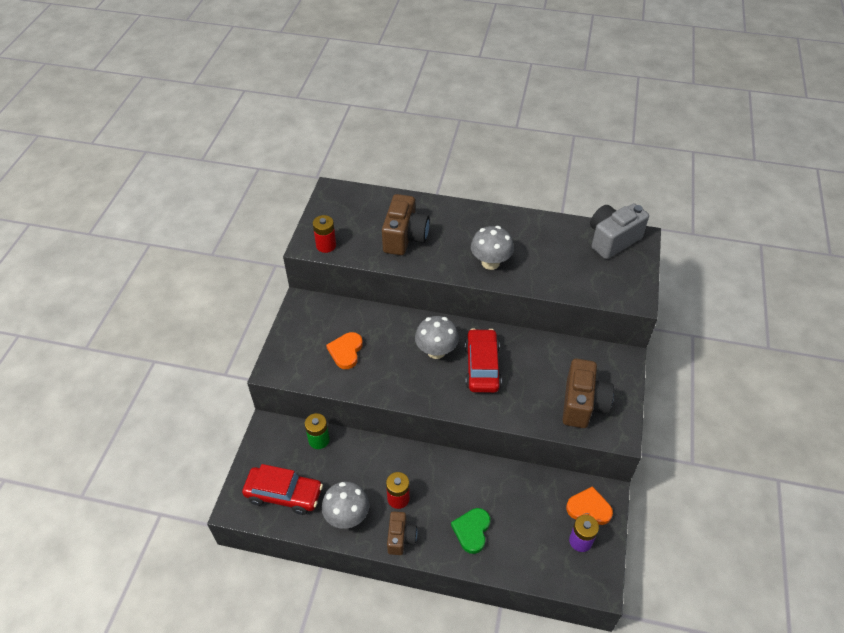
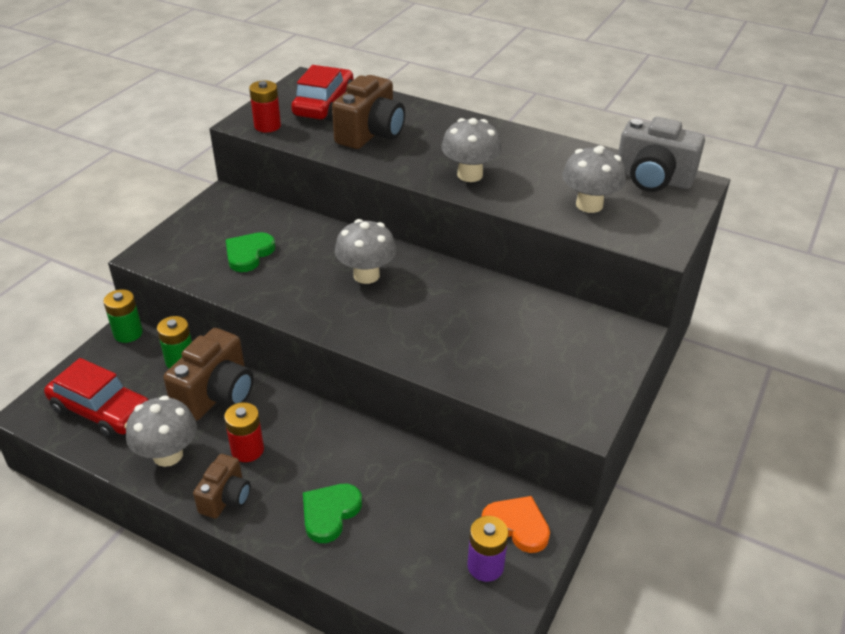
camera: 15 degrees right, 10 degrees down
(270, 426) = (128, 333): none -> green battery
(346, 351) = (249, 254): orange heart -> green heart
(482, 367) = (420, 303): red car -> red car (324, 105)
(579, 273) = (589, 205): none -> grey mushroom
(583, 404) = (544, 373): brown camera -> brown camera (216, 394)
(612, 240) = (653, 179): grey camera -> grey camera turned 135 degrees counterclockwise

